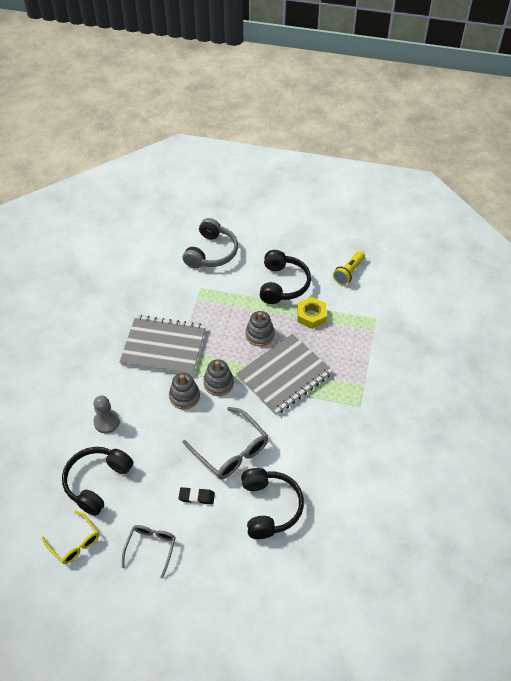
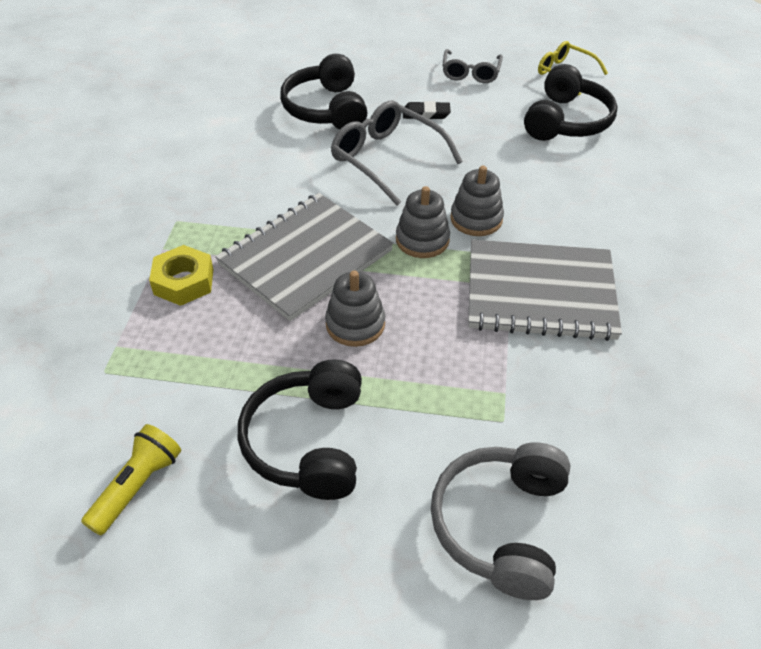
camera: 175 degrees right, 5 degrees down
(106, 422) = (588, 182): grey pawn -> none
(311, 316) = (245, 369): yellow nut -> yellow nut (184, 281)

